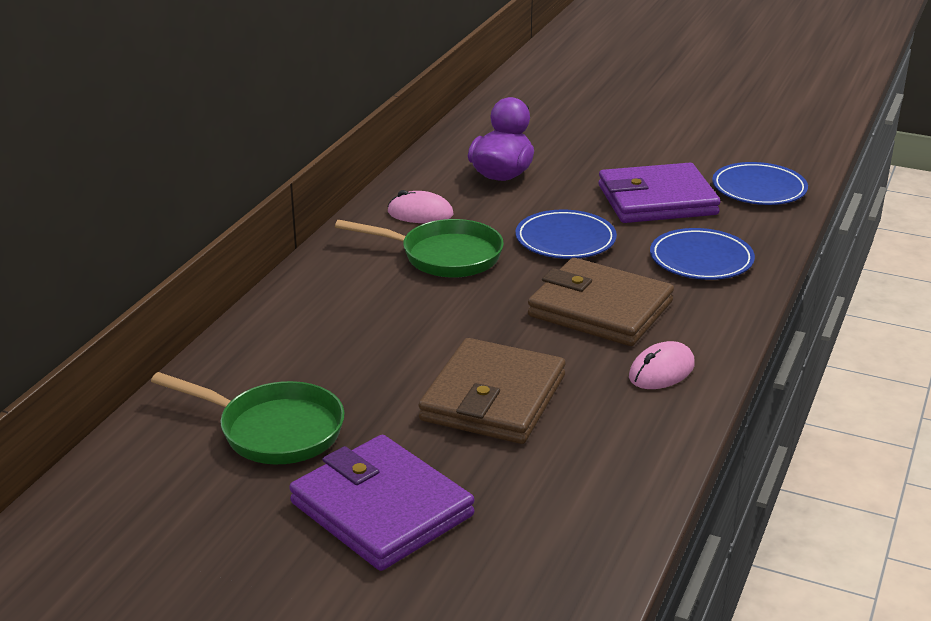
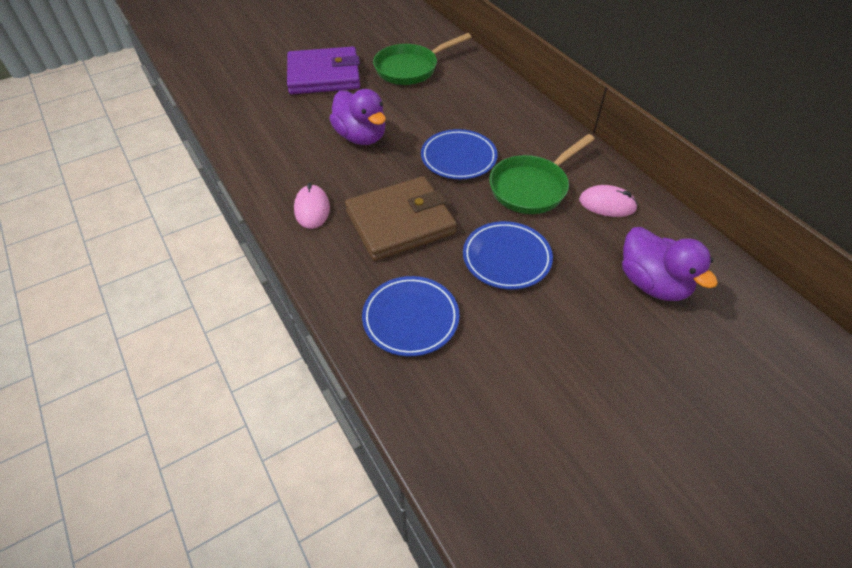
camera: 125 degrees right, 20 degrees up
(420, 213) = (607, 204): pink mouse -> pink mouse turned 60 degrees clockwise
(493, 398) = (361, 137): brown wallet -> purple duck
(657, 200) = (532, 360): purple wallet -> none
(759, 189) = (497, 466): blue plate -> blue plate (458, 158)

